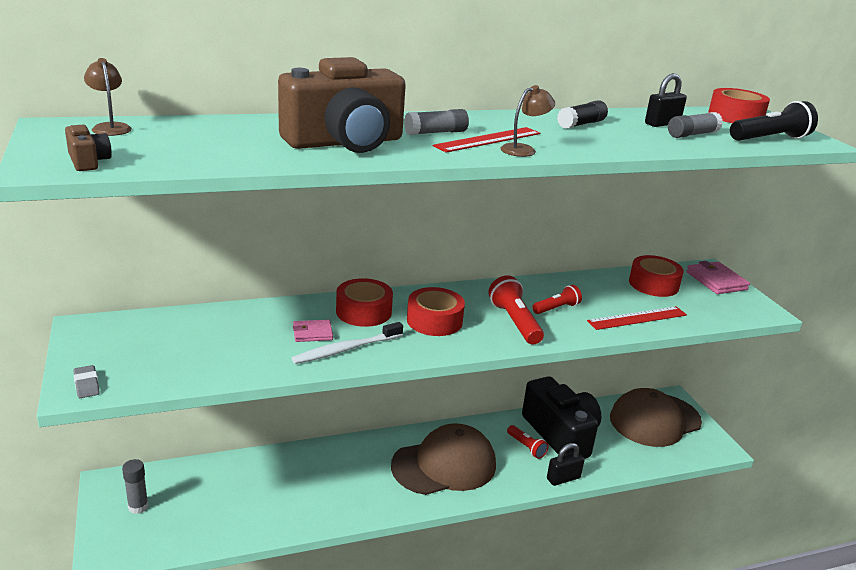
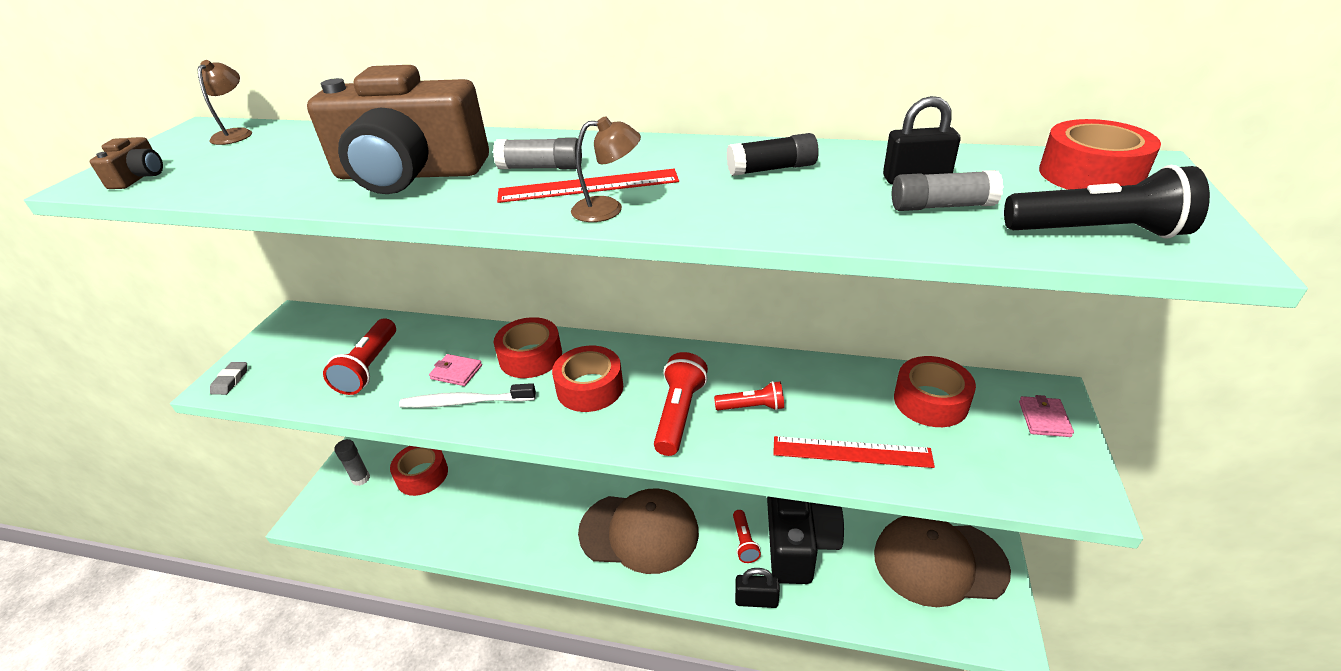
camera: 35 degrees right, 10 degrees up
(205, 484) = (422, 475): none -> red tape
(225, 346) = (369, 367): none -> red flashlight
(716, 281) = (1044, 419): pink wallet -> pink wallet, size x0.63

